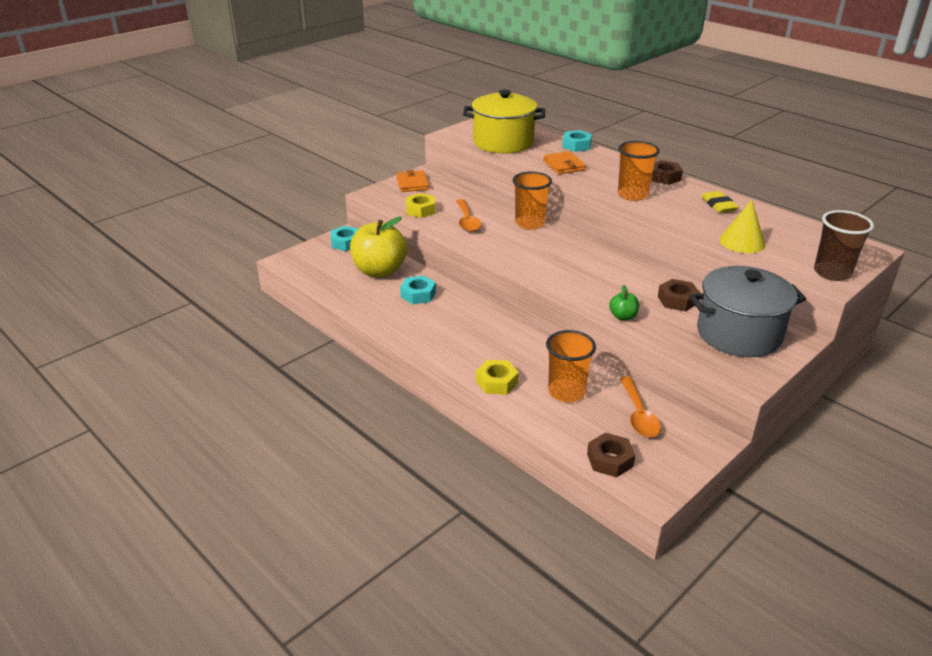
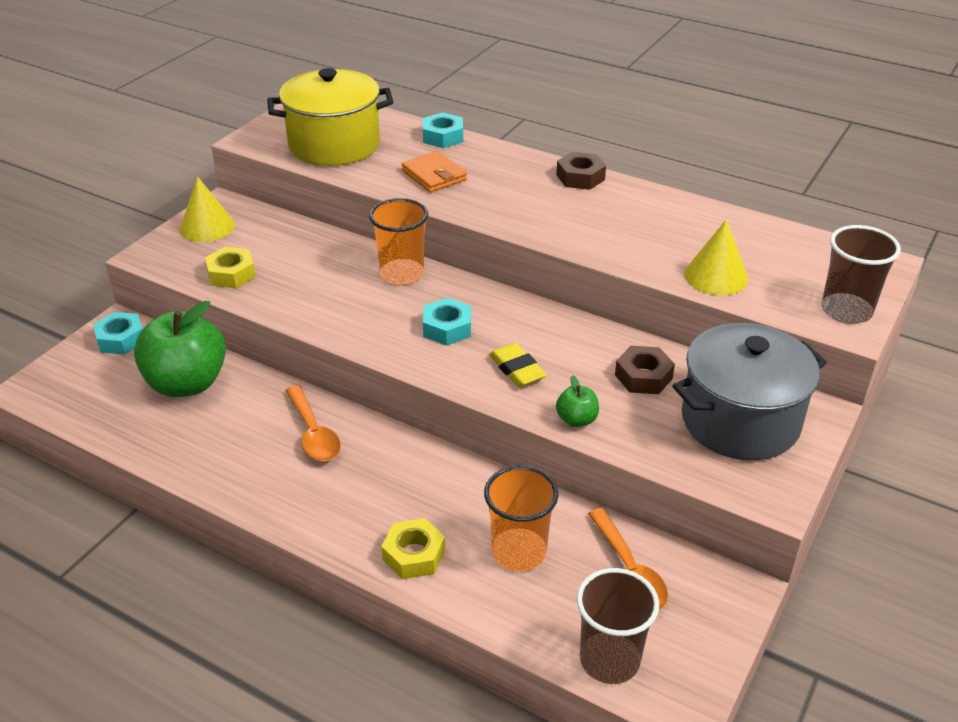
camera: 15 degrees left, 5 degrees up
(379, 271) = (187, 383): yellow apple -> green apple
(412, 184) = (207, 227): orange wallet -> yellow cone
(418, 294) = (257, 416): turquoise nut -> turquoise nut (447, 328)
(467, 221) = (308, 284): orange spoon -> orange spoon (313, 433)
(610, 460) = (609, 660): brown nut -> brown cup
(632, 195) = (545, 215): orange cup -> none
(718, 205) = (667, 216): yellow eraser -> yellow eraser (517, 369)

